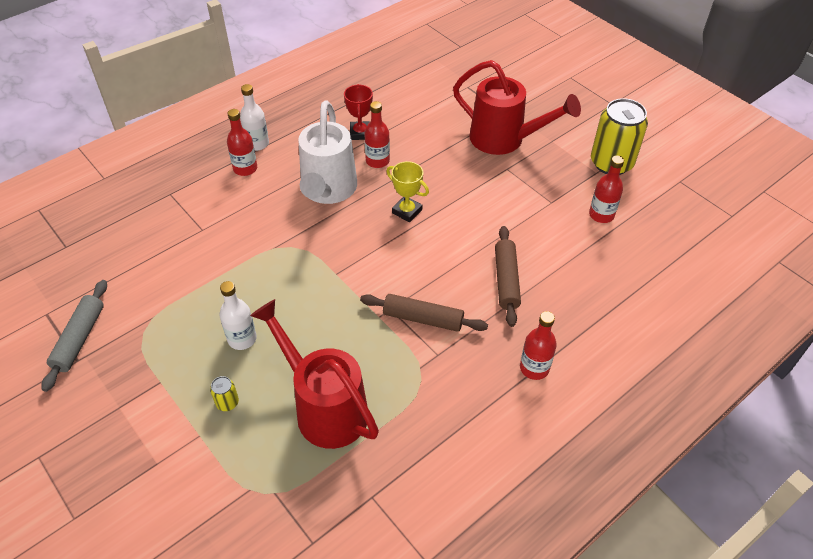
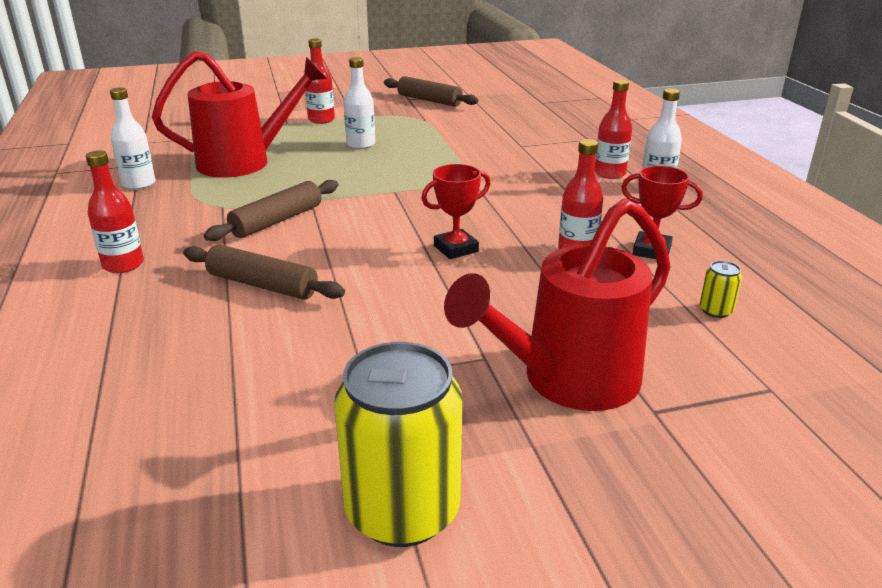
camera: 115 degrees right, 20 degrees down
(79, 339) = (429, 100): grey rolling pin -> brown rolling pin
(227, 402) = (302, 133): yellow can -> yellow can (715, 311)
(327, 191) = (536, 209): white watering can -> none
(407, 211) = (456, 249): yellow trophy -> red trophy
(413, 460) = (139, 184): none -> white bottle
(601, 215) = (280, 425): red bottle -> red bottle (321, 120)

